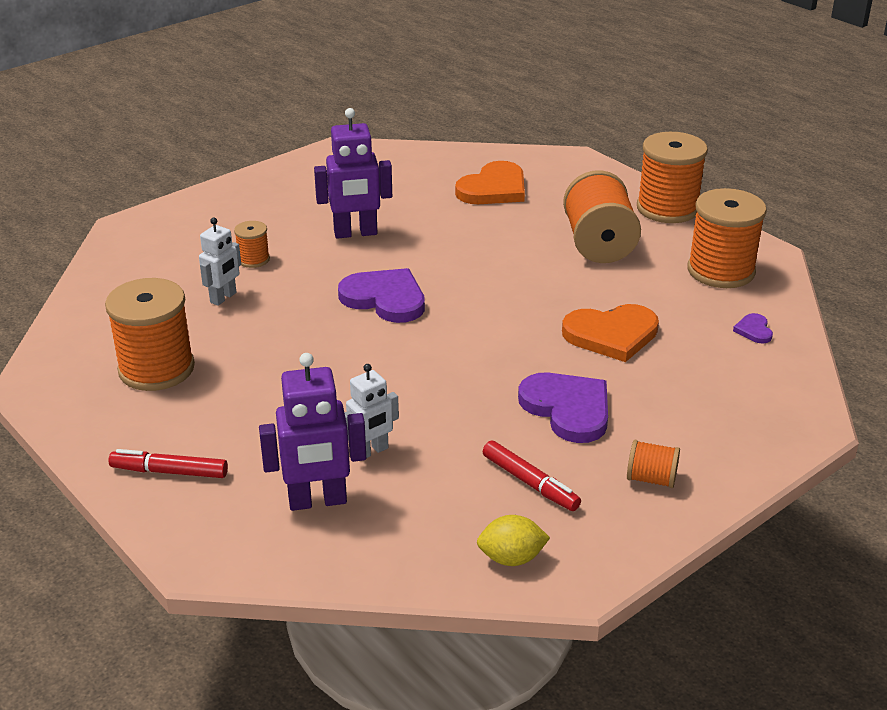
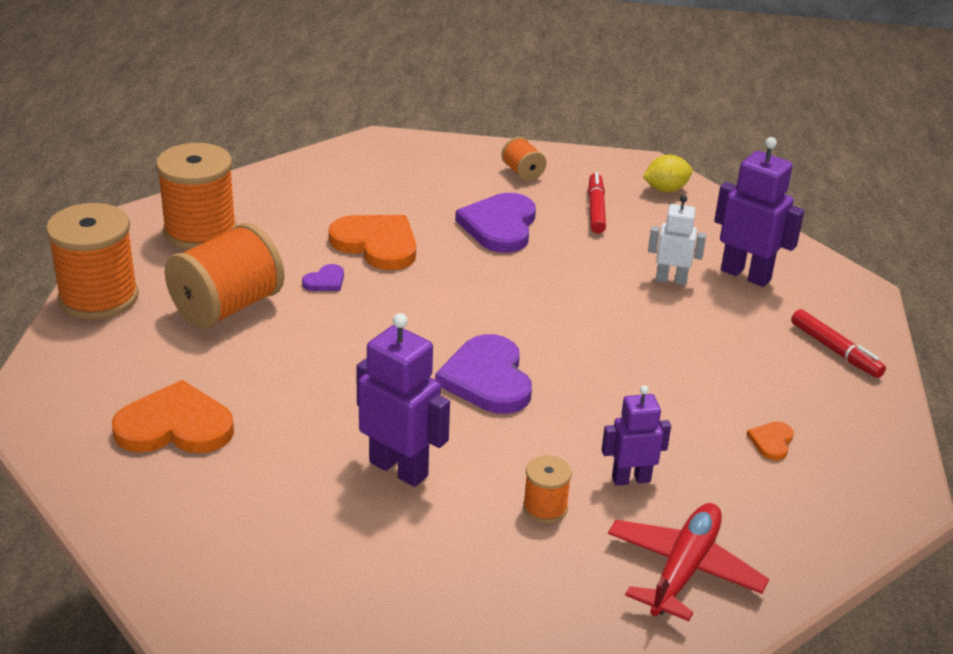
camera: 135 degrees left, 0 degrees up
(143, 274) = (683, 570): none -> red plane
(156, 369) = (771, 442): orange spool -> orange heart
(223, 298) = (631, 479): white robot -> purple robot
(511, 558) = (665, 189): yellow lemon -> yellow lemon turned 60 degrees counterclockwise
(754, 330) = (283, 190): purple heart -> purple heart (325, 281)

